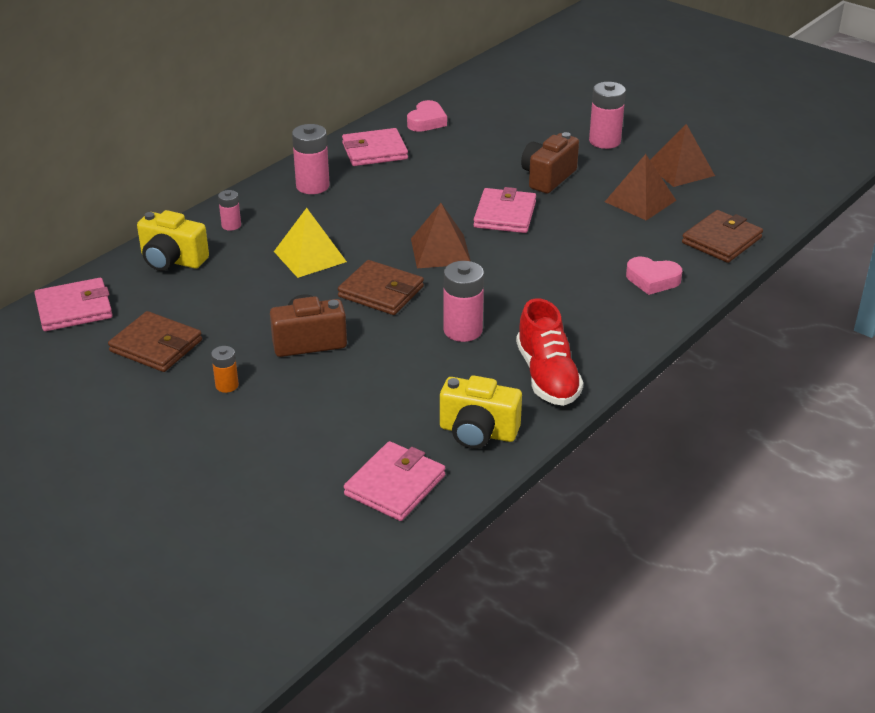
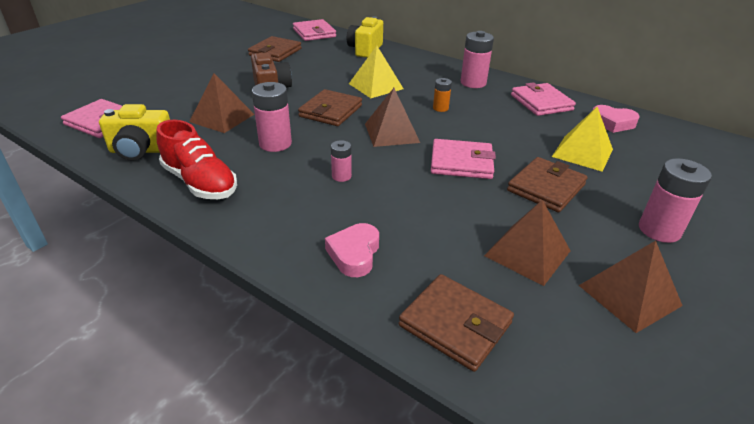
camera: 85 degrees right, 0 degrees up
(227, 385) = (230, 71): orange battery -> orange battery (440, 108)
(231, 225) = (410, 62): pink battery -> pink battery (341, 176)
(391, 377) = (222, 118): none -> brown pyramid
(478, 432) = (141, 151): yellow camera -> yellow camera turned 105 degrees counterclockwise
(486, 149) = (582, 153): none -> yellow pyramid
(547, 177) = (546, 187): brown camera -> brown wallet
(547, 376) = (200, 182): red shoe -> red shoe turned 120 degrees counterclockwise

